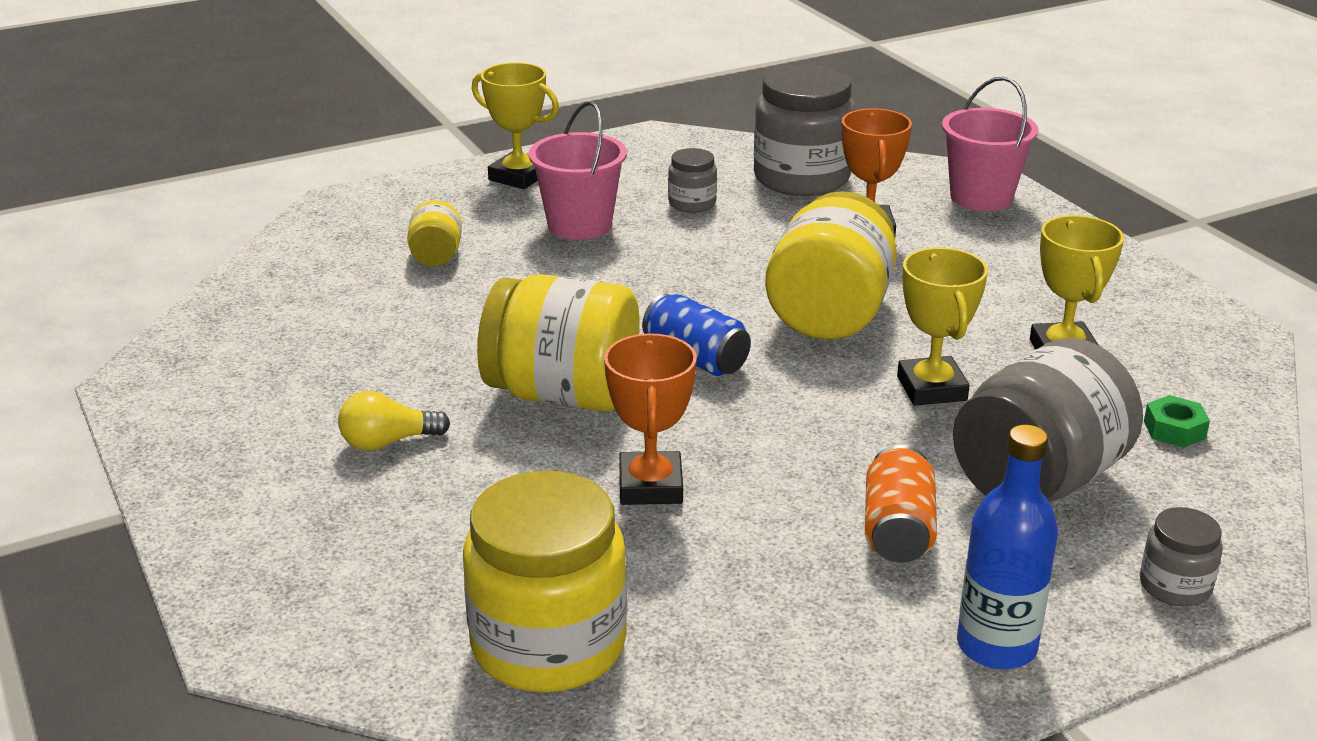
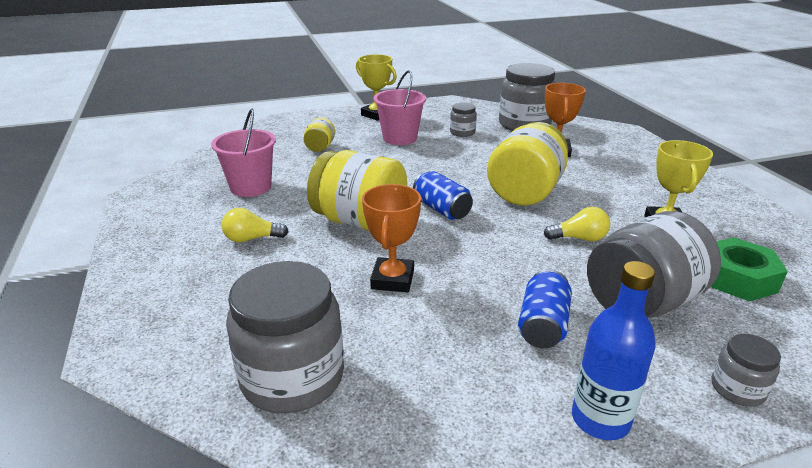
camera: 10 degrees right, 0 degrees up
(548, 645) = (292, 377): yellow jar -> grey jar
(897, 530) = (543, 325): orange can -> blue can
(931, 388) = (579, 238): yellow trophy -> yellow light bulb
(981, 197) = (623, 140): pink bucket -> pink bucket (251, 187)
(1174, 429) = (737, 278): green nut -> green nut, size x1.85

